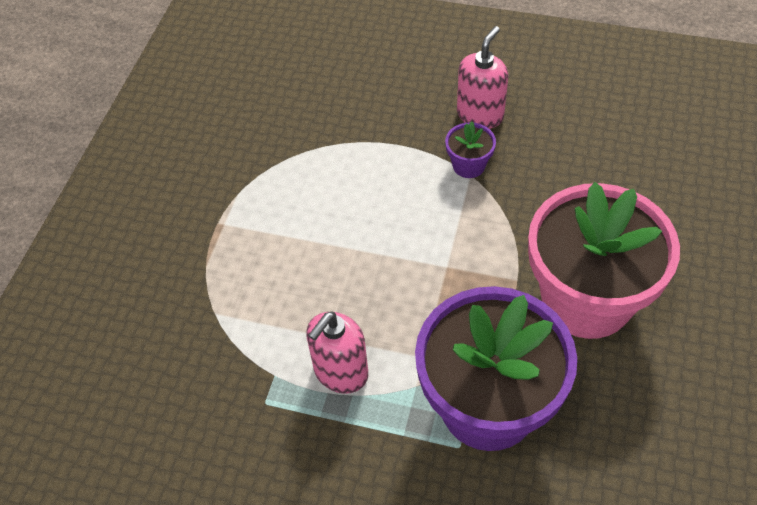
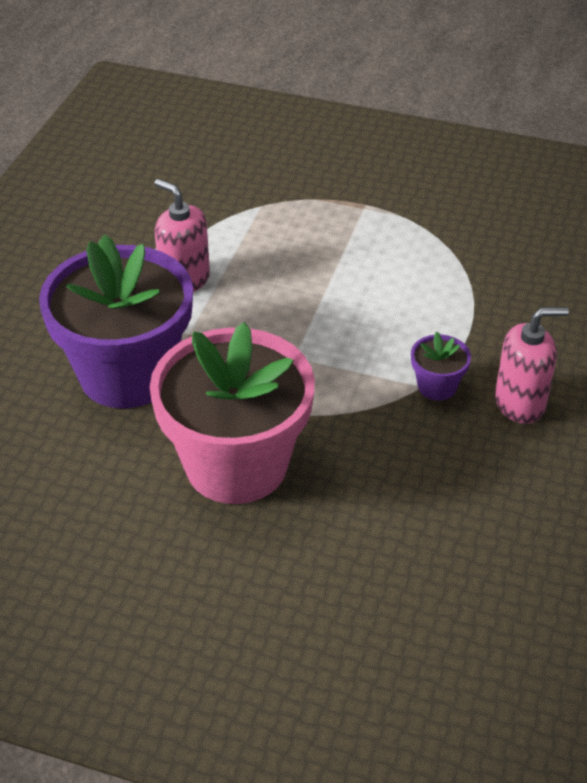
camera: 90 degrees right, 10 degrees down
(480, 115) = (520, 403): pink soap dispenser -> pink soap dispenser turned 45 degrees counterclockwise

